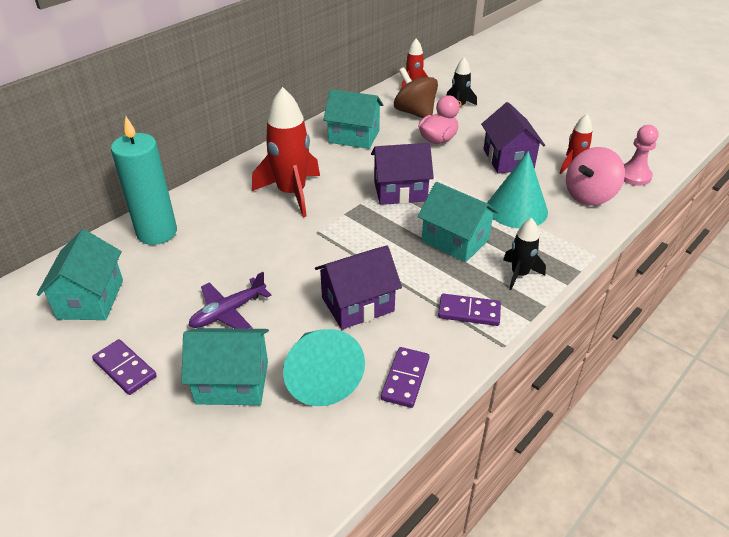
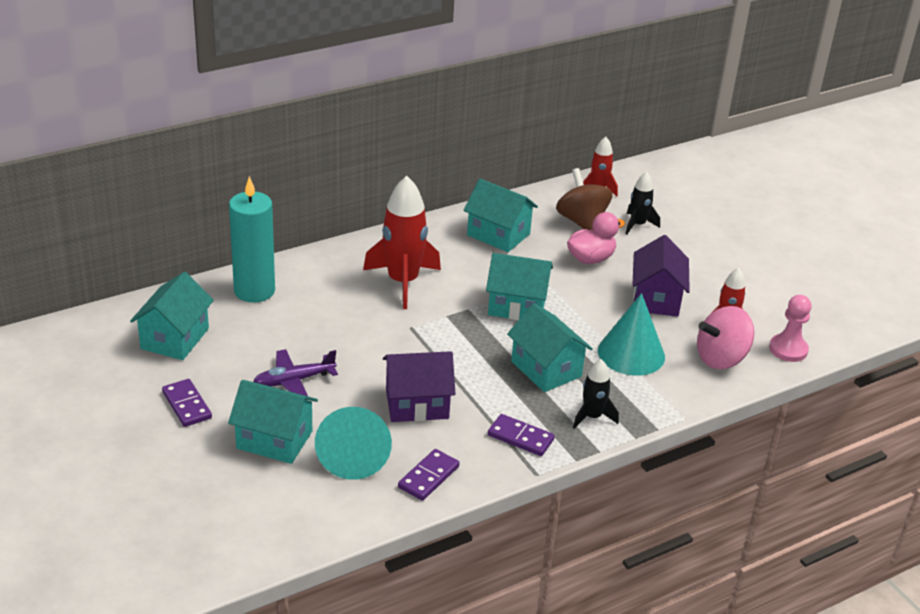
camera: 15 degrees right, 5 degrees down
(400, 191) = (517, 306): purple house -> turquoise house

